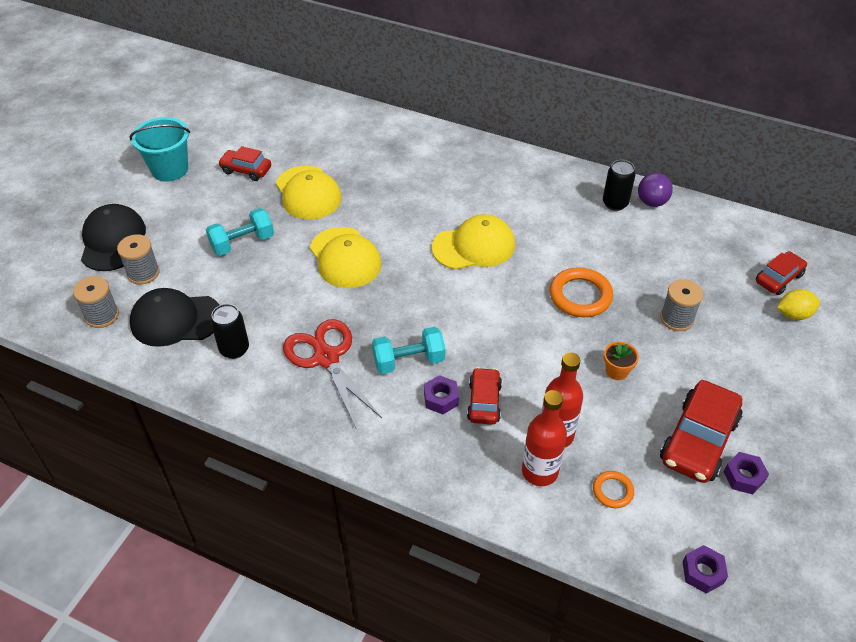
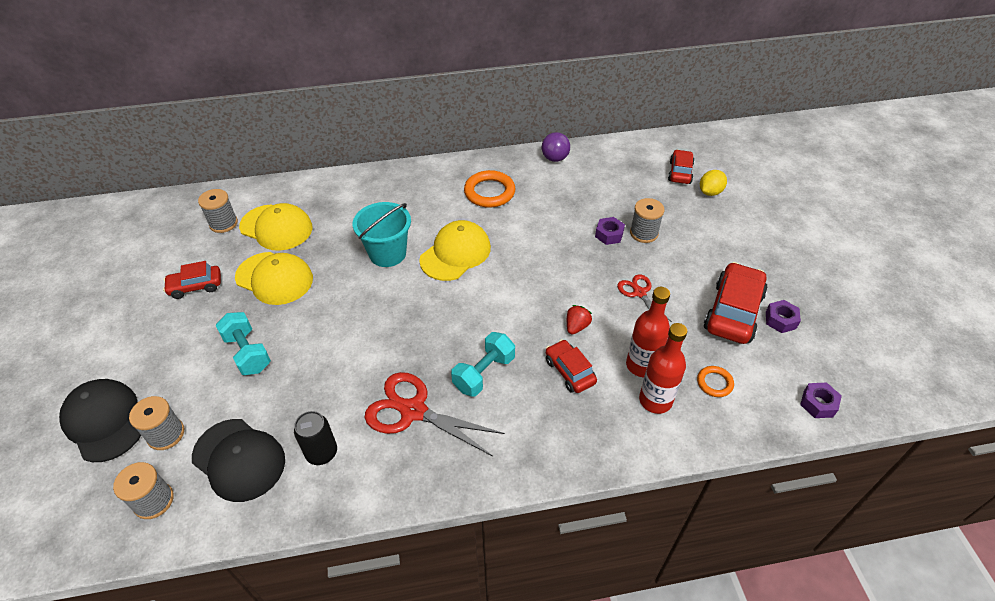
camera: 35 degrees left, 0 degrees up
(169, 169) = (112, 322): turquoise bucket -> turquoise bucket (387, 253)
(176, 320) = (239, 459): black cap -> black cap turned 105 degrees counterclockwise
(242, 243) = (247, 353): turquoise dumbbell -> turquoise dumbbell turned 60 degrees counterclockwise
(305, 127) = (223, 223): none -> grey spool
(345, 258) = (356, 317): yellow cap -> yellow cap (276, 227)
(441, 399) = (535, 389): purple nut -> purple nut (609, 234)
(526, 368) = (576, 326): none -> red strawberry
(580, 296) = (566, 251): orange ring -> orange ring (489, 192)
(615, 203) = (530, 171): black can -> none
(617, 371) = (639, 293): orange flower pot -> red scissors
(698, 440) = (733, 312): red car -> red car turned 150 degrees counterclockwise

